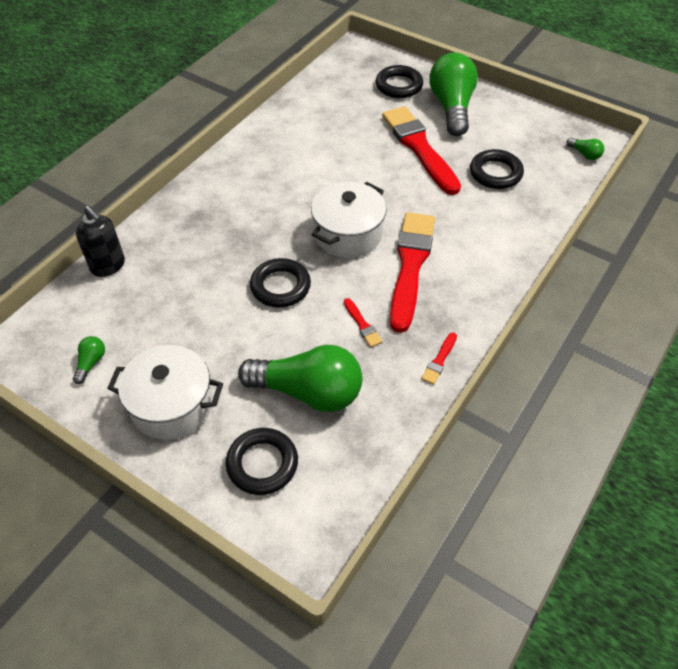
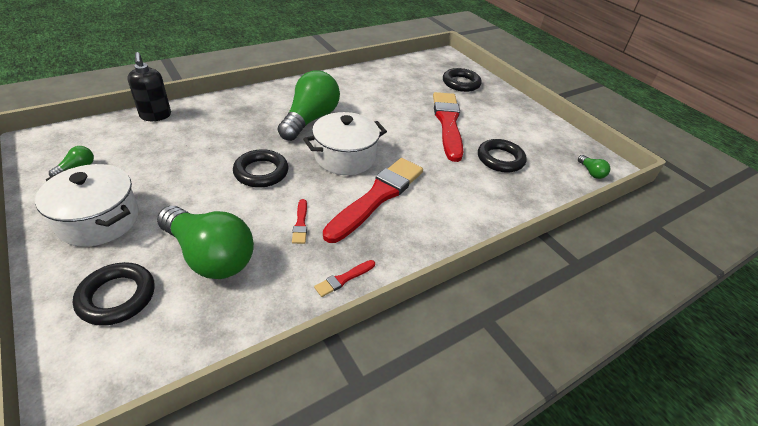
camera: 20 degrees right, 10 degrees down
(451, 107) = (493, 107): green light bulb -> green light bulb (310, 119)

